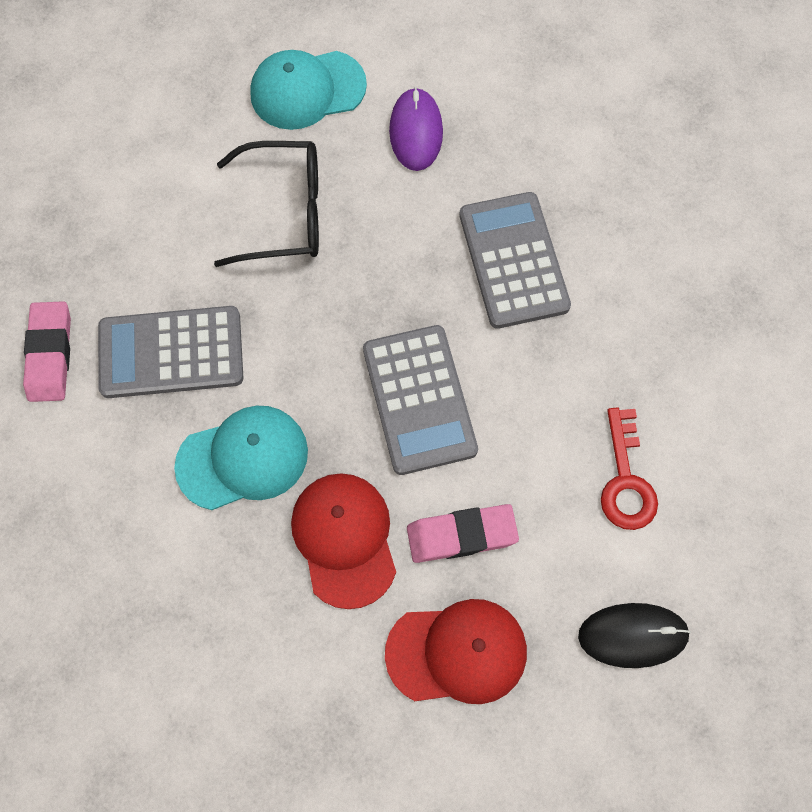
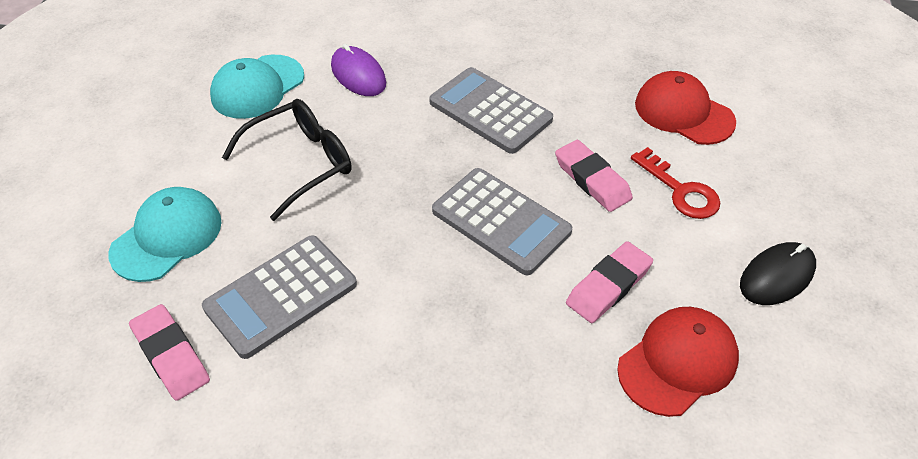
camera: 35 degrees left, 20 degrees down
(243, 459) = (401, 334): turquoise cap -> turquoise cap (167, 237)
(344, 539) = (528, 340): red cap -> red cap (683, 112)
(547, 409) = (592, 180): none -> pink eraser

